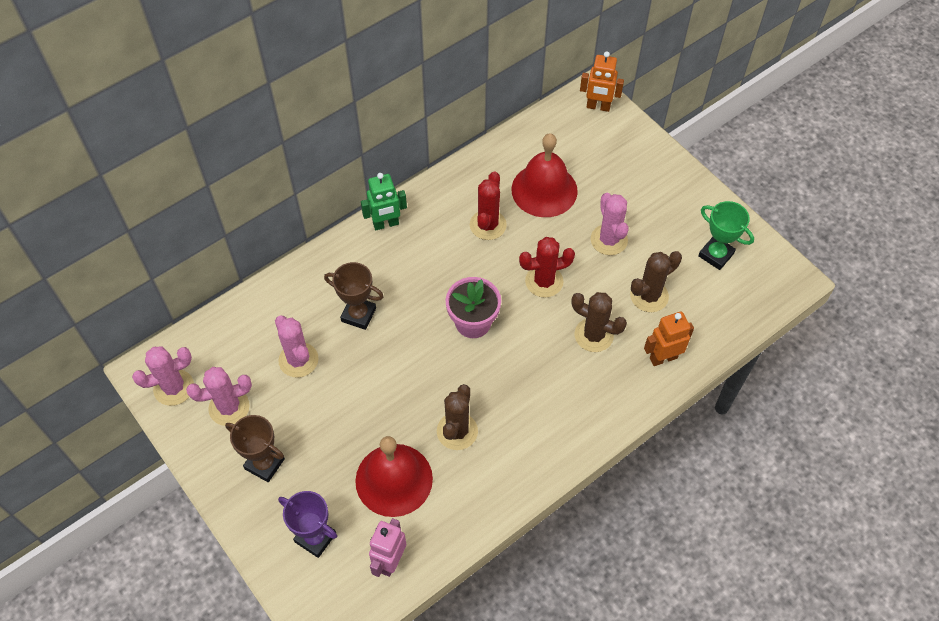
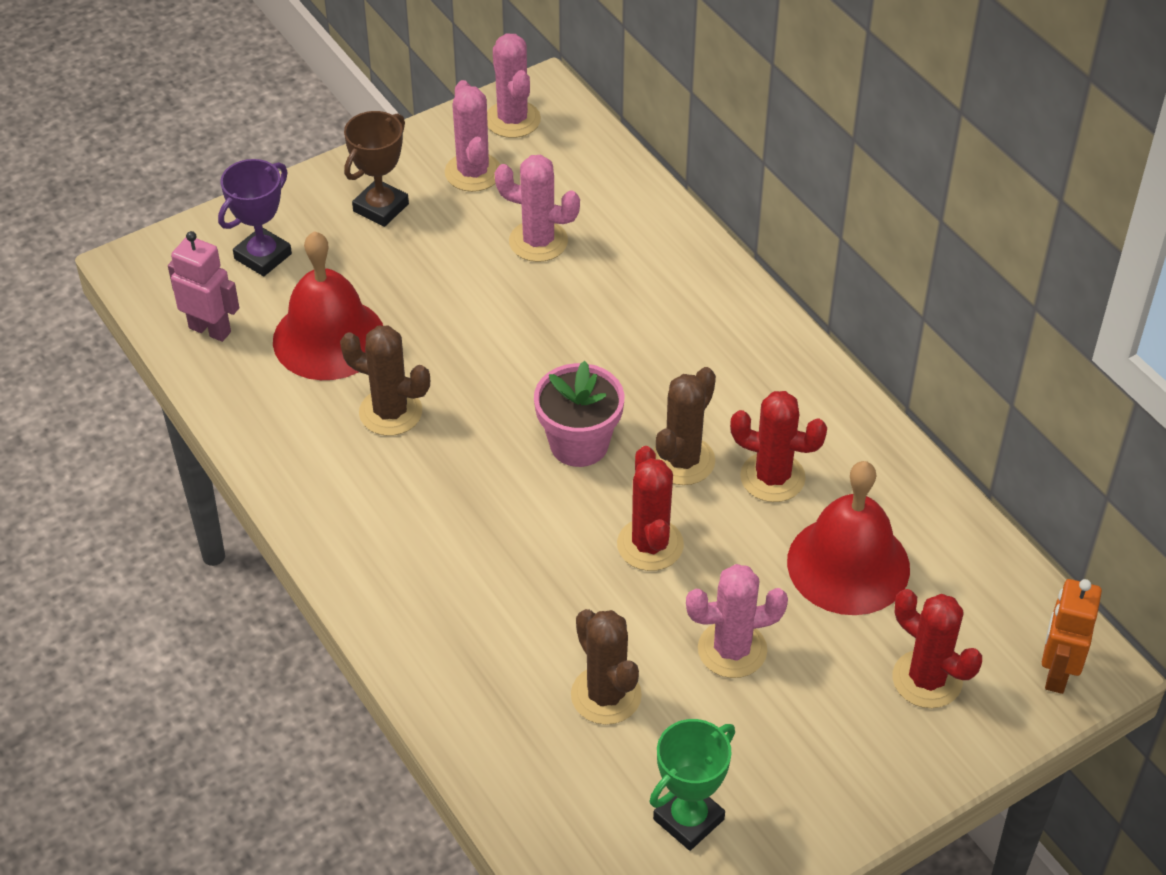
camera: 95 degrees right, 10 degrees down
(298, 360) = (538, 241): pink cactus -> pink cactus turned 45 degrees clockwise
(358, 315) = (608, 308): brown trophy -> none
(386, 224) = (779, 345): green robot -> none
(593, 335) = (535, 603): brown cactus -> brown cactus (682, 461)
(612, 157) = (927, 679): none -> red cactus
(663, 358) = (477, 698): orange robot -> none

